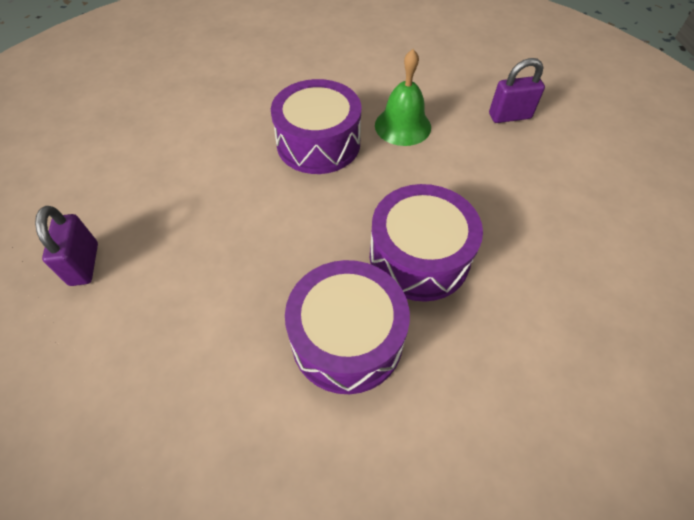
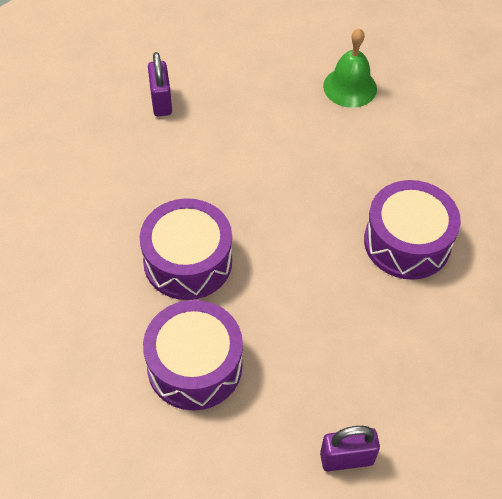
camera: 90 degrees left, 0 degrees up
(402, 126) = (167, 187): green bell -> green bell (350, 87)
(419, 257) = (329, 189): purple drum -> purple drum (194, 365)

